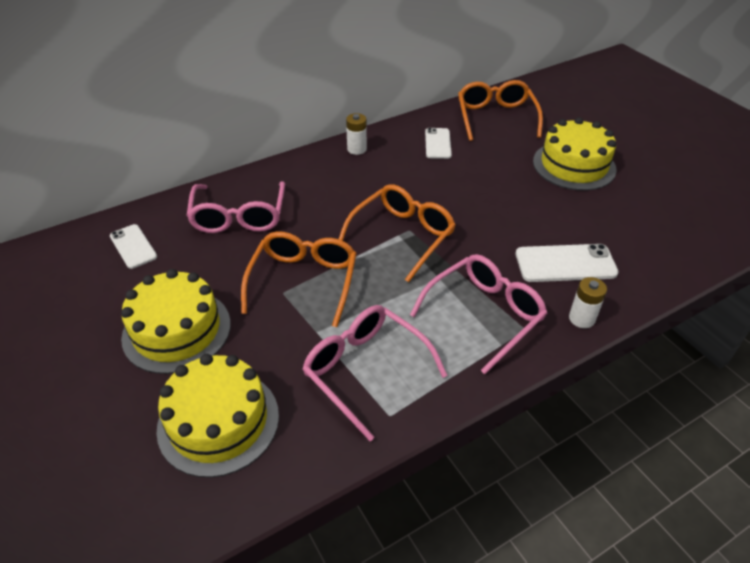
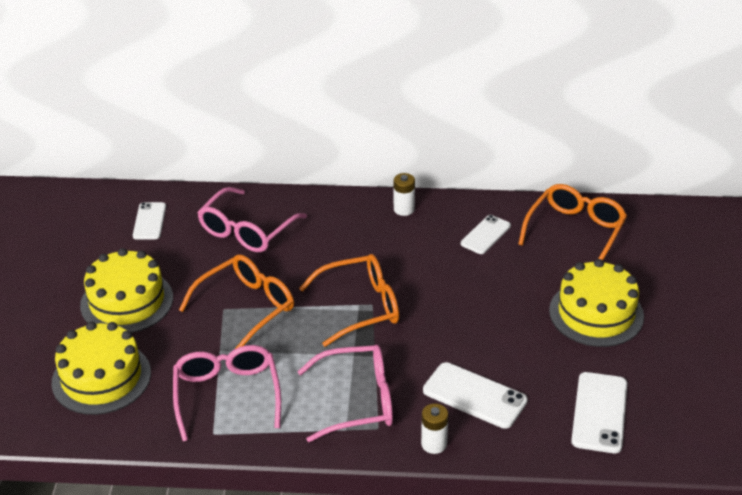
camera: 35 degrees right, 5 degrees down
(659, 232) = (599, 412): none -> white phone

